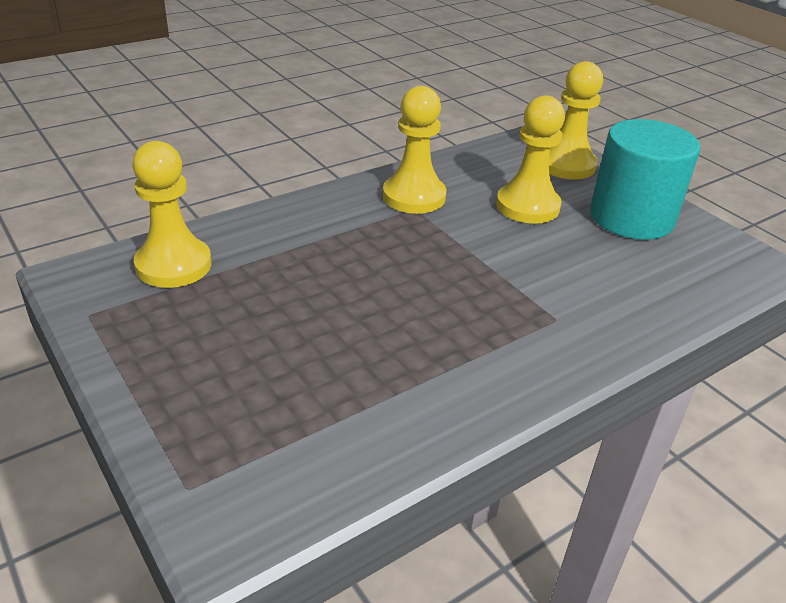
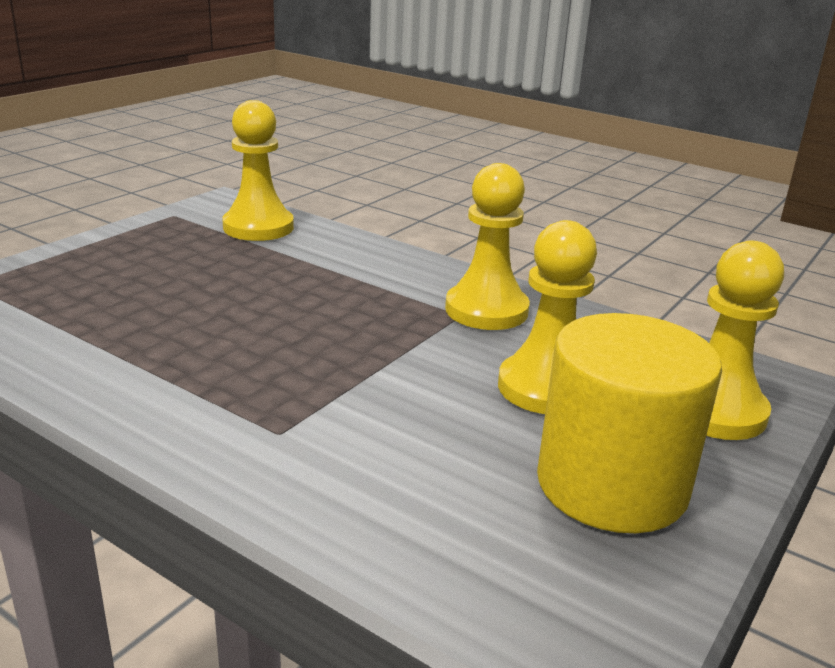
camera: 70 degrees right, 10 degrees down
(631, 217) = (611, 485): turquoise cylinder -> yellow cylinder

